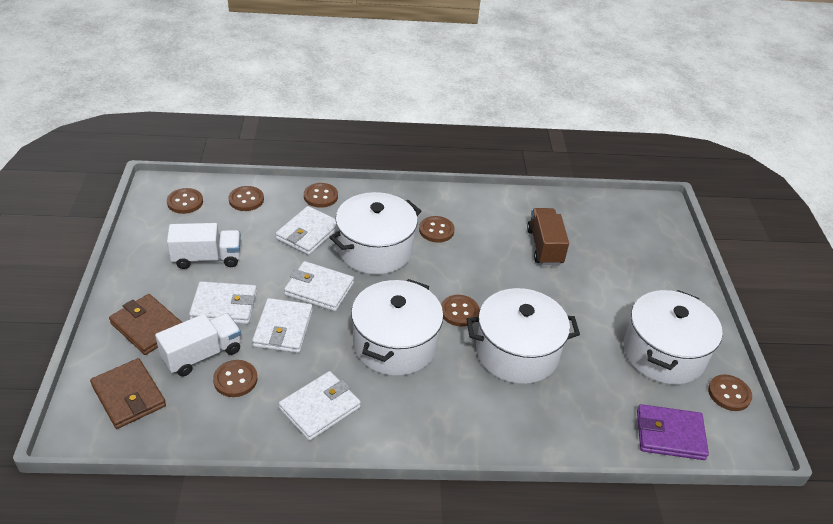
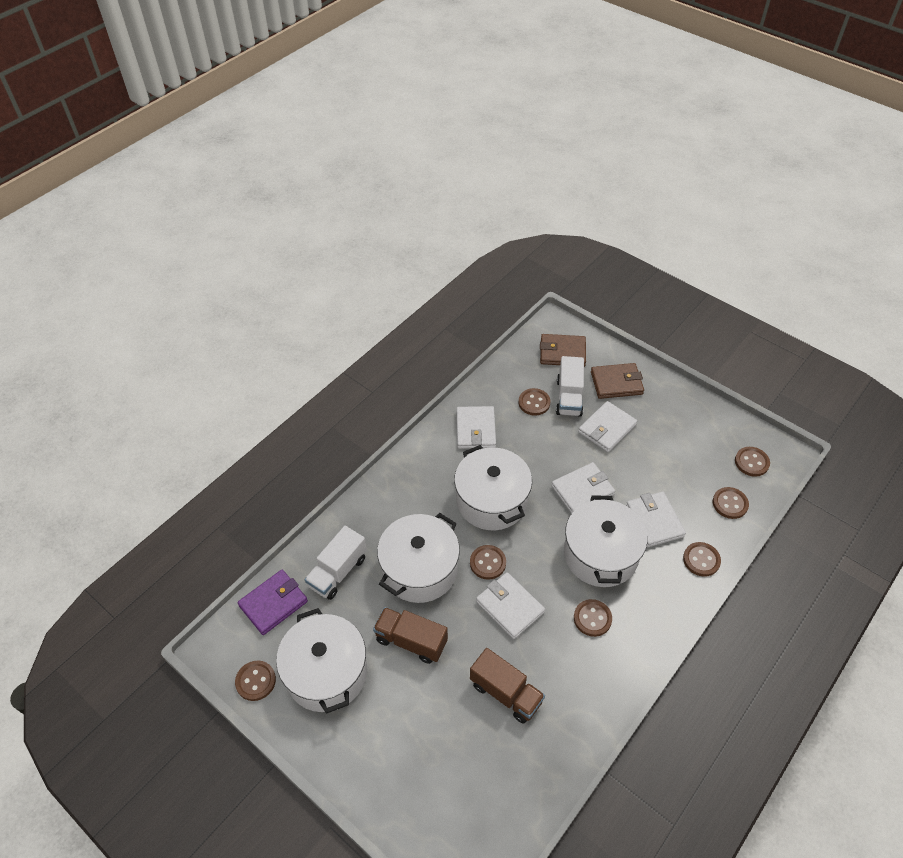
camera: 135 degrees right, 10 degrees up
(207, 258) = (667, 443): white truck -> white truck (338, 572)
(283, 328) = (559, 448): white wallet -> white wallet (509, 607)
(577, 319) = (411, 641): none -> brown truck

